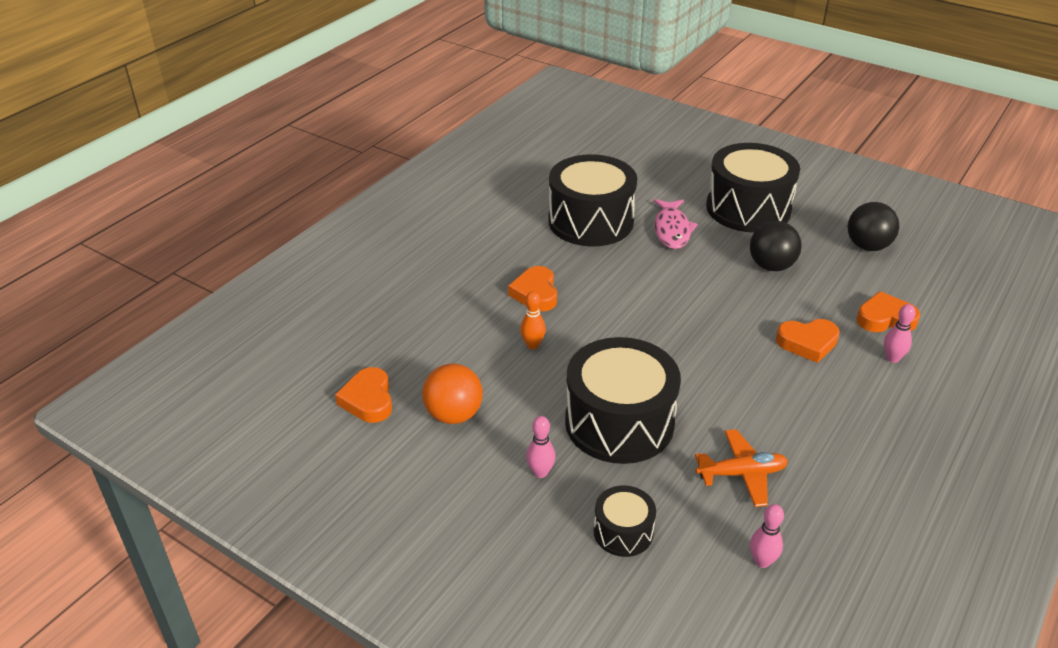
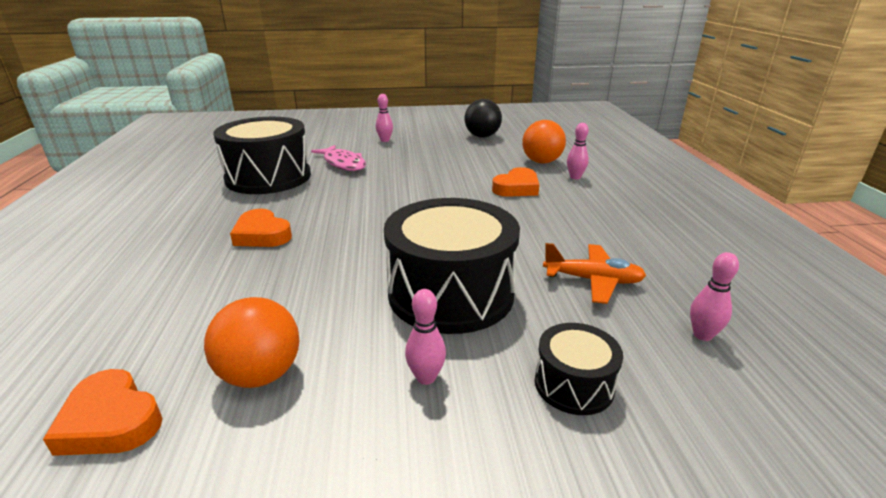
camera: 40 degrees left, 10 degrees down
(532, 345) = (298, 271): orange bowling pin -> none
(741, 474) = (593, 280): orange plane -> orange plane turned 60 degrees clockwise
(748, 208) = (385, 140): black drum -> pink bowling pin
(771, 266) = (438, 160): black ball -> none
(885, 318) = (541, 162): orange heart -> orange ball

